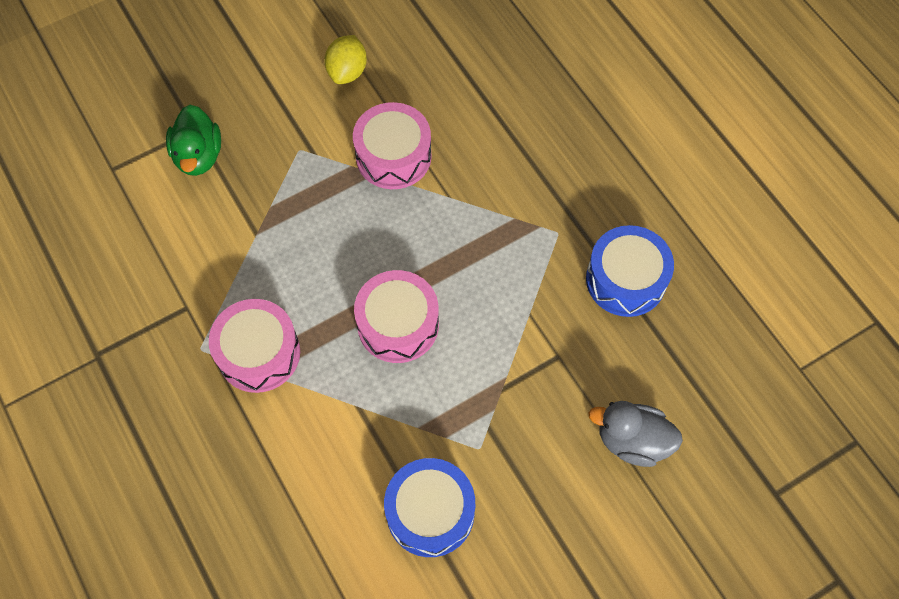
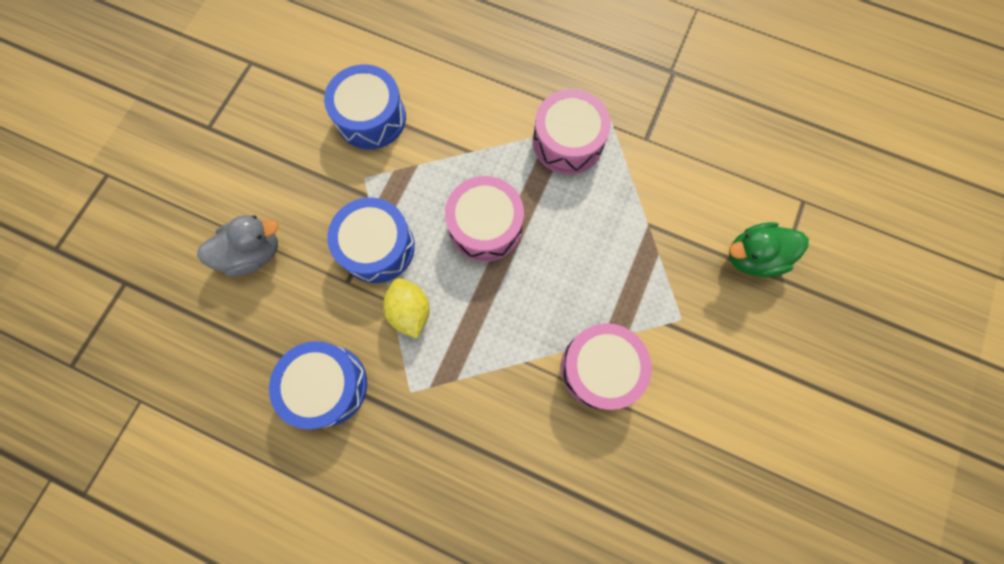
camera: 145 degrees right, 10 degrees up
(198, 156) = (752, 257): green duck -> green duck turned 60 degrees counterclockwise
(347, 72) = (709, 428): yellow lemon -> yellow lemon (410, 311)
(510, 370) = (377, 247): none -> blue drum

